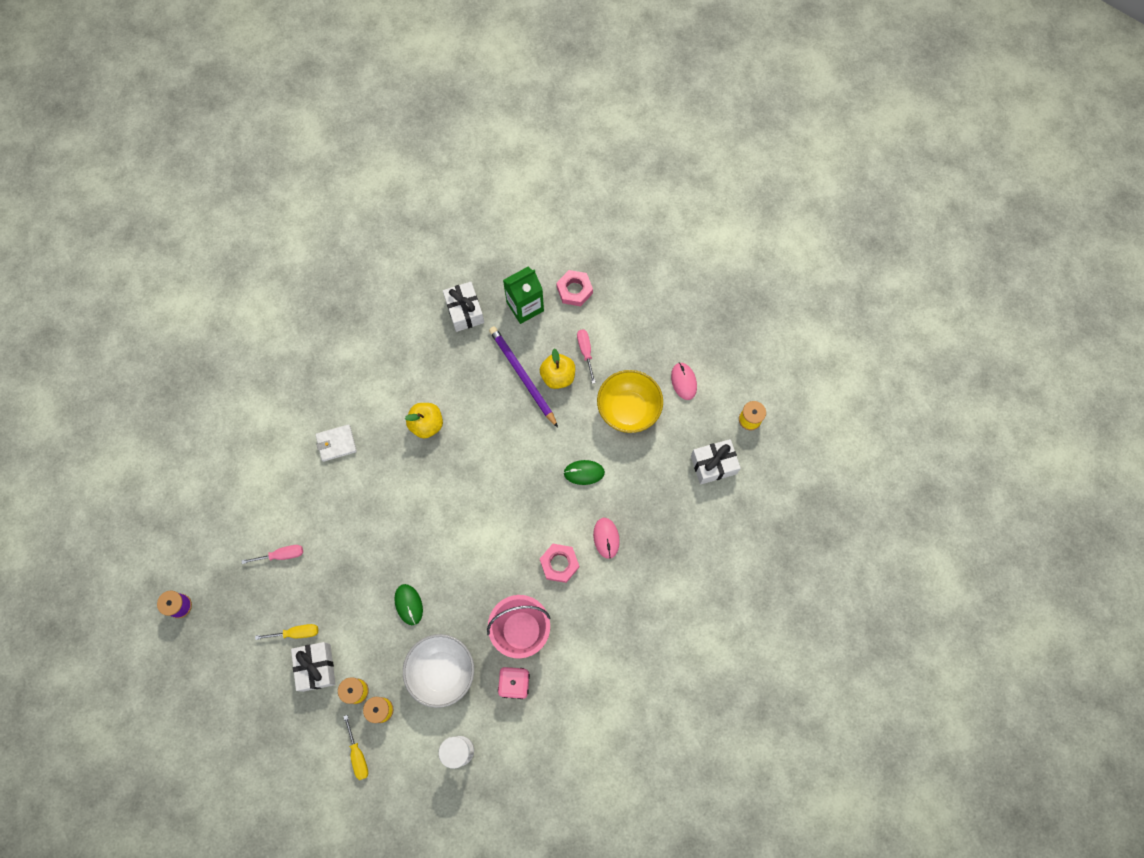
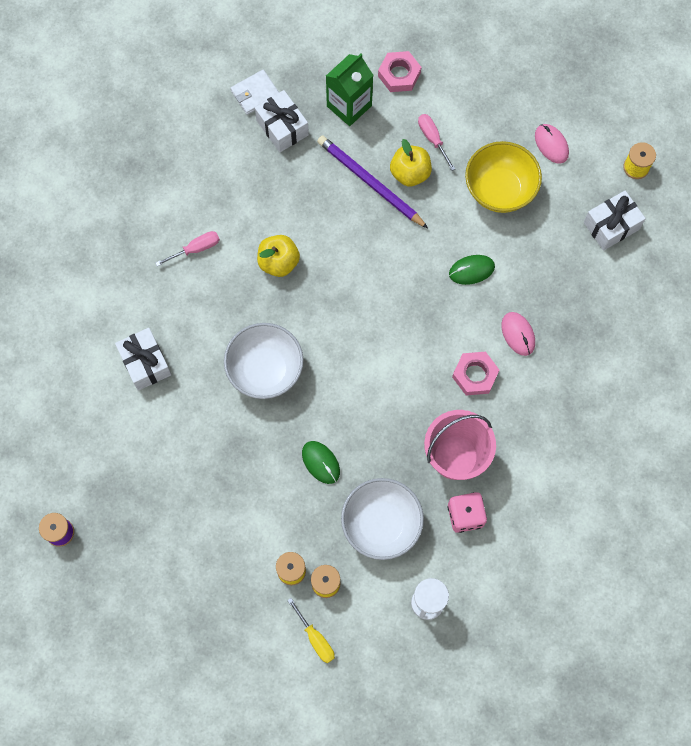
camera: 15 degrees left, 0 degrees up
(281, 555) = (159, 446): pink screwdriver -> pink screwdriver (195, 249)
(296, 633) = (203, 526): yellow screwdriver -> none
(316, 667) = (238, 557): white gift -> white gift (145, 363)
(336, 443) = (182, 309): white wallet -> white wallet (255, 93)
(387, 513) = (265, 370): none -> white bowl

